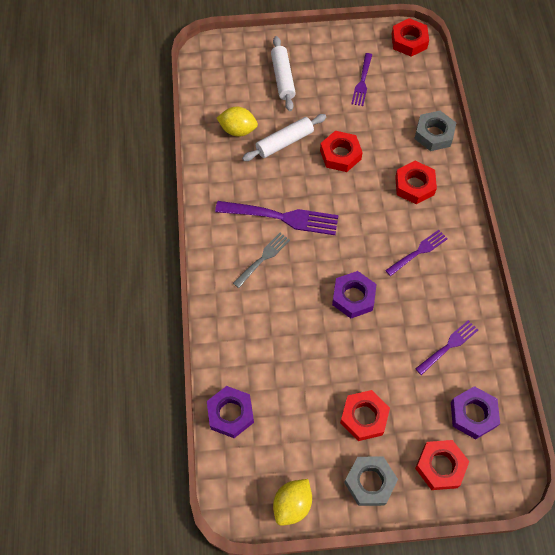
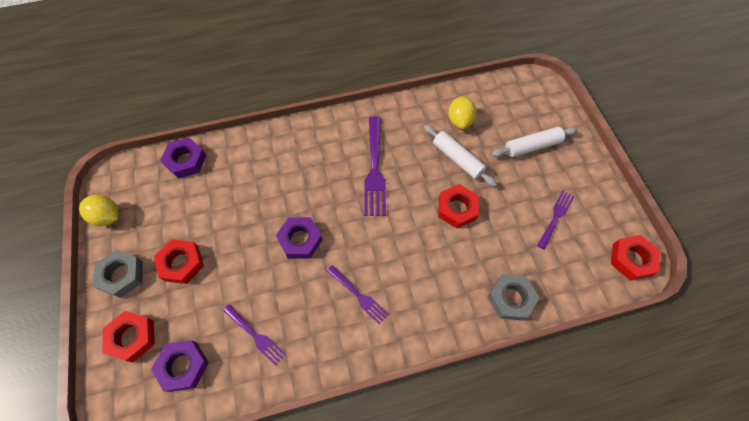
camera: 80 degrees right, 0 degrees up
(263, 259) = (329, 161): grey fork -> none
(362, 81) = (555, 218): purple fork -> purple fork turned 120 degrees clockwise
(414, 185) = (438, 284): red nut -> none

